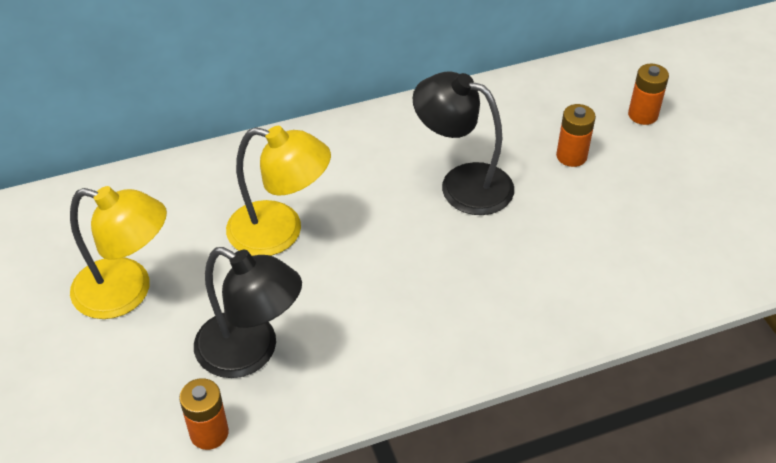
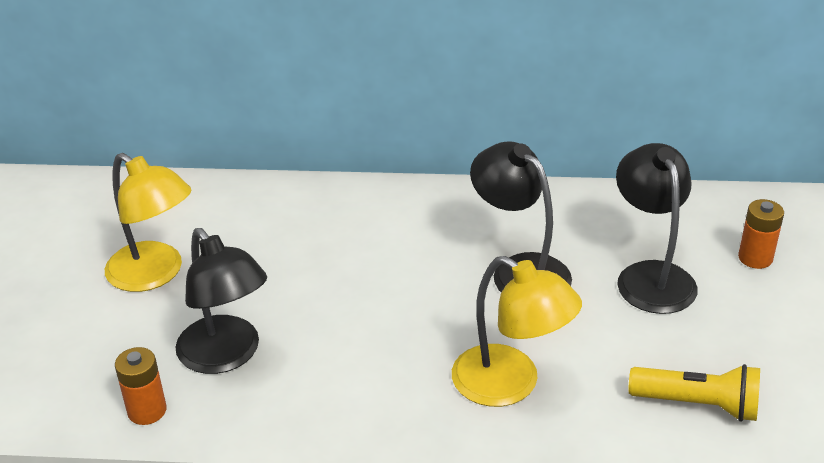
camera: 25 degrees right, 10 degrees down
(280, 232) = (318, 264): yellow lamp -> yellow lamp (510, 384)
(571, 156) = (650, 276): orange battery -> black lamp
(670, 262) = (697, 404): none -> yellow flashlight

